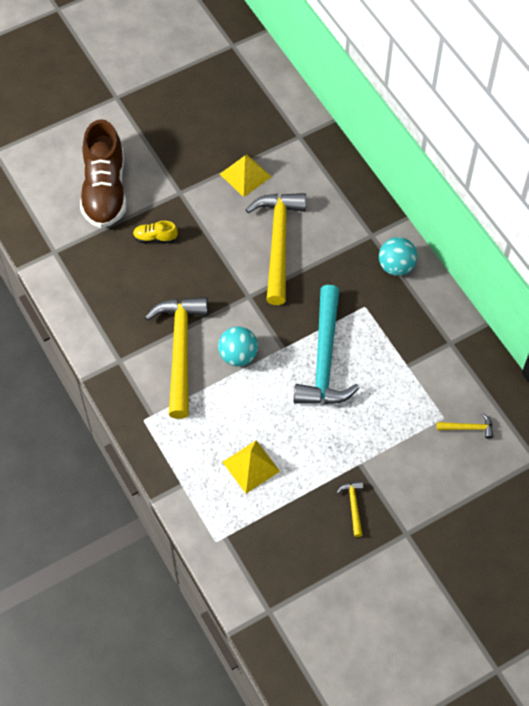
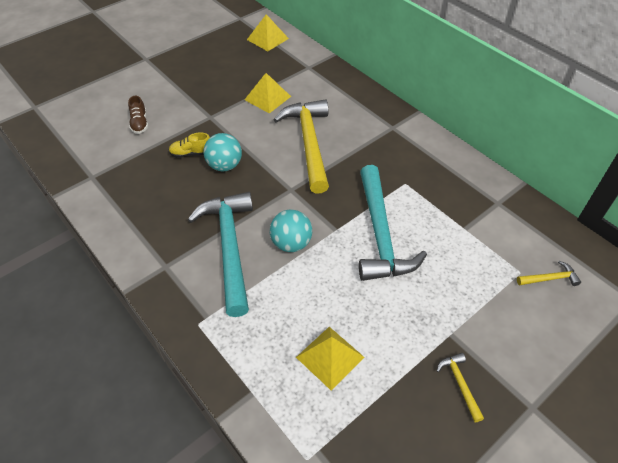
camera: 10 degrees left, 10 degrees down
(105, 190) = (140, 123): brown shoe -> brown shoe, size x0.42
(180, 351) = (229, 247): yellow hammer -> turquoise hammer
(260, 85) = (267, 39): none -> yellow pyramid
(396, 266) = (423, 148): turquoise ball -> turquoise ball (225, 165)

